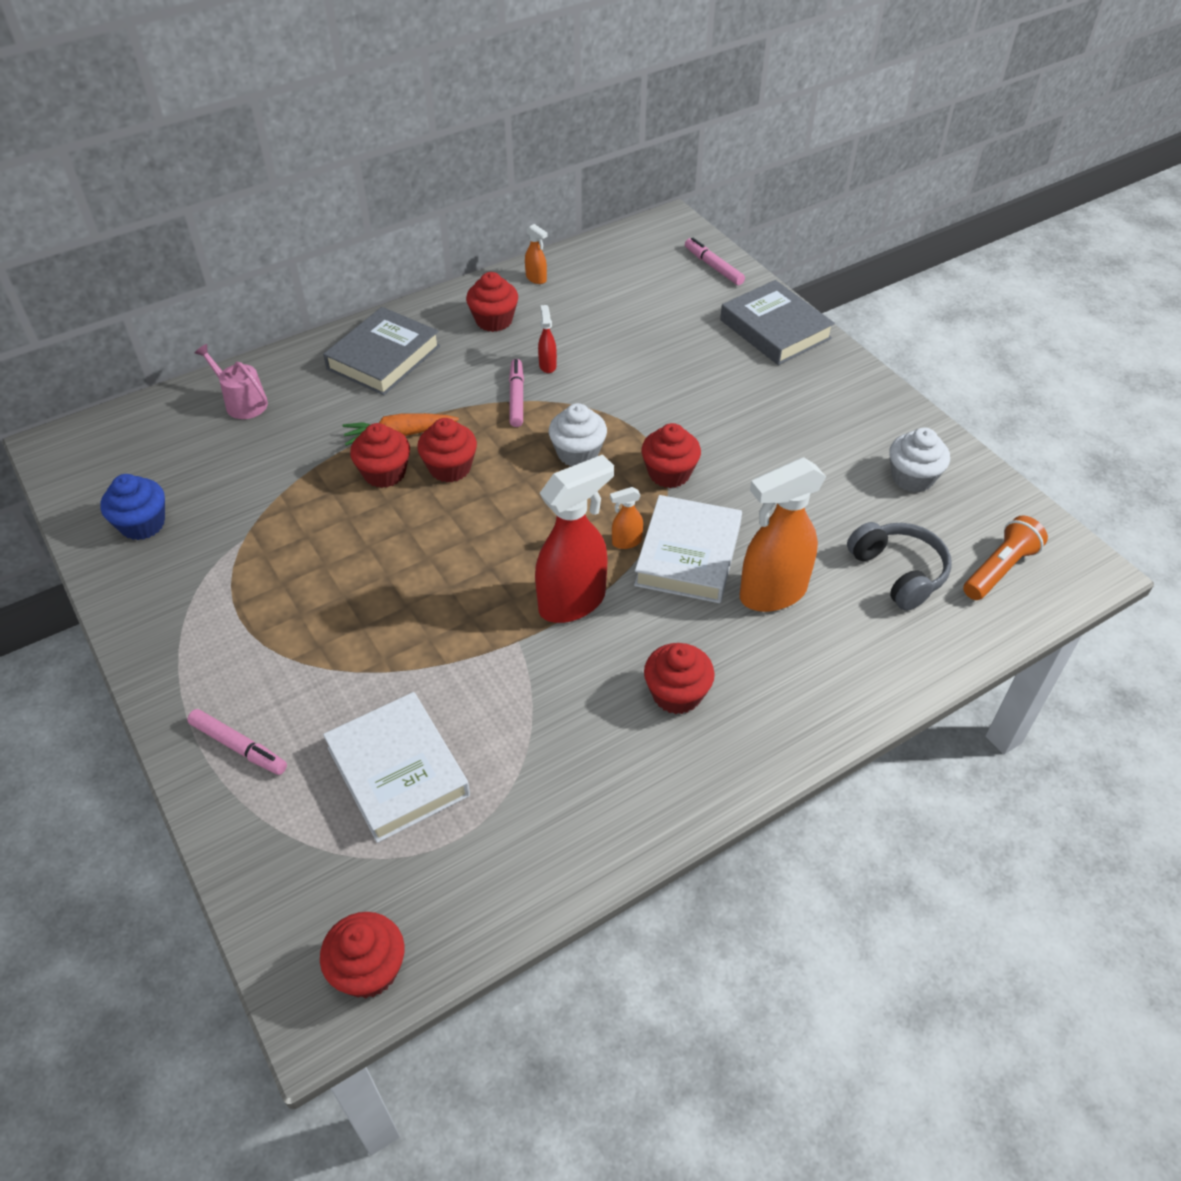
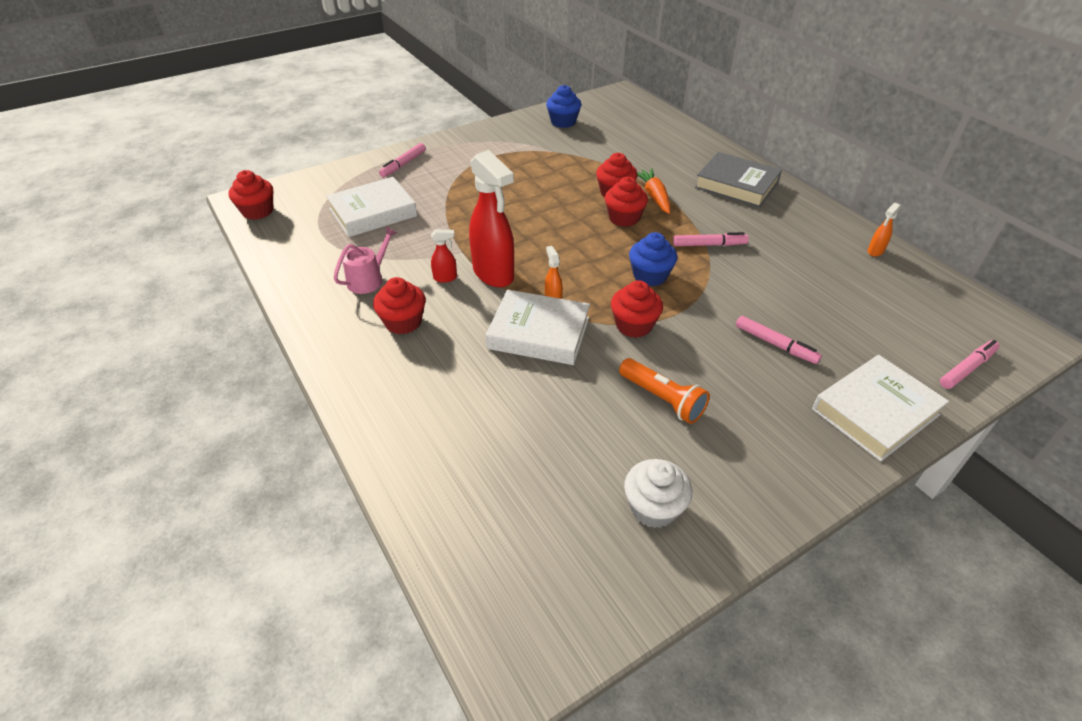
camera: 90 degrees right, 5 degrees down
(242, 402) = (672, 139): pink watering can -> pink watering can (368, 279)
(494, 320) = (804, 231): red cupcake -> none
(547, 365) = (755, 259): red spray bottle -> red spray bottle (445, 278)
(578, 453) = (650, 276): white cupcake -> blue cupcake
(691, 373) = (775, 344): none -> pink marker
(772, 594) = (494, 380): orange spray bottle -> none
(775, 329) = (875, 412): grey book -> white book
(898, 572) = (516, 475): grey headphones -> none
(999, 569) = (517, 569): orange flashlight -> orange flashlight (662, 399)

